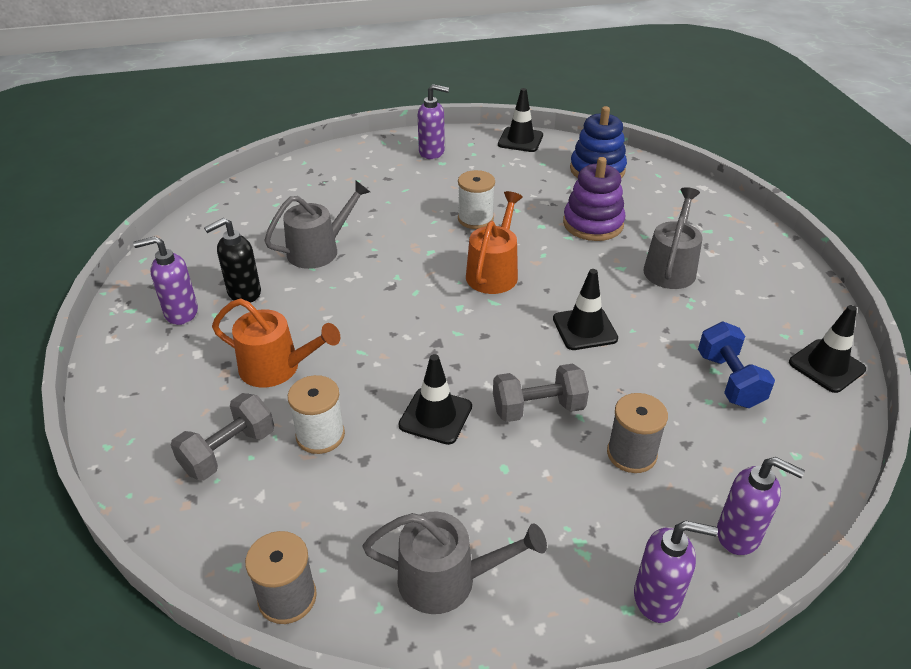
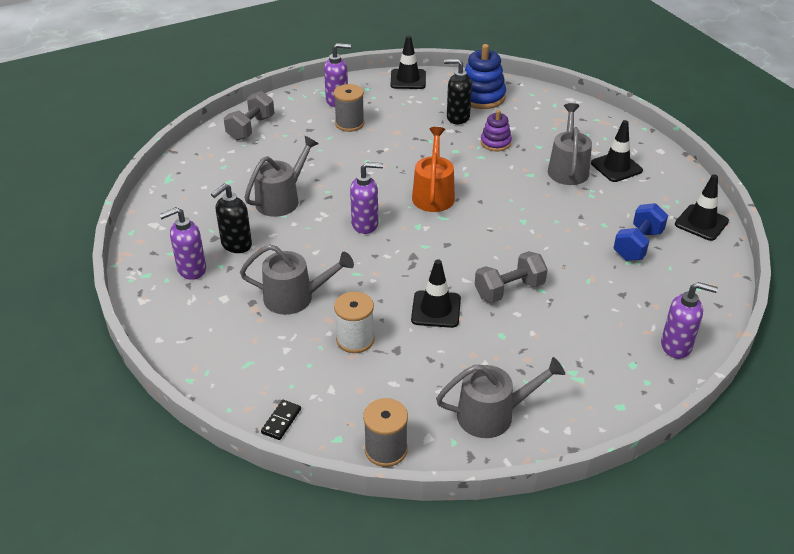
camera: 15 degrees left, 0 degrees up
(181, 525) = (281, 421): none -> black domino
(228, 451) = (290, 364): grey dumbbell -> grey dumbbell (251, 128)
(276, 368) = (295, 297): orange watering can -> grey watering can
(475, 219) = (400, 153): white spool -> none
(559, 189) = (457, 117): none -> black soap dispenser
(584, 329) = (520, 226): black traffic cone -> black traffic cone (616, 167)
(593, 224) = (495, 143): purple stacking toy -> purple stacking toy, size x0.61
(631, 454) = (587, 308): grey spool -> grey spool (349, 124)
(657, 598) = (637, 396): purple soap dispenser -> purple soap dispenser (365, 224)
(729, 380) = (637, 245): blue dumbbell -> blue dumbbell turned 60 degrees clockwise

